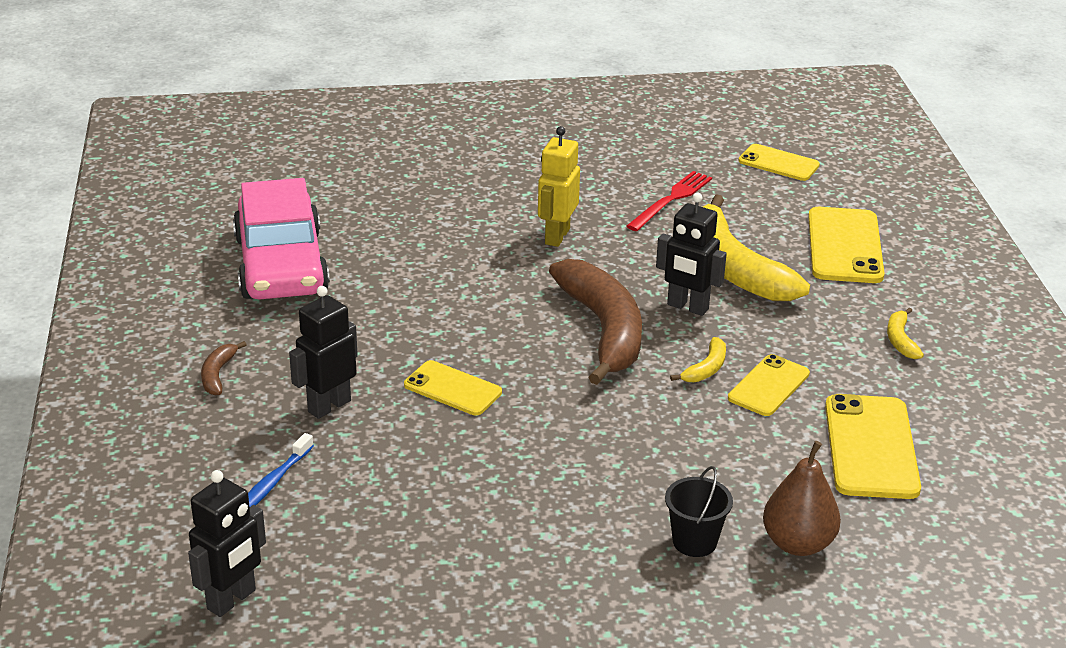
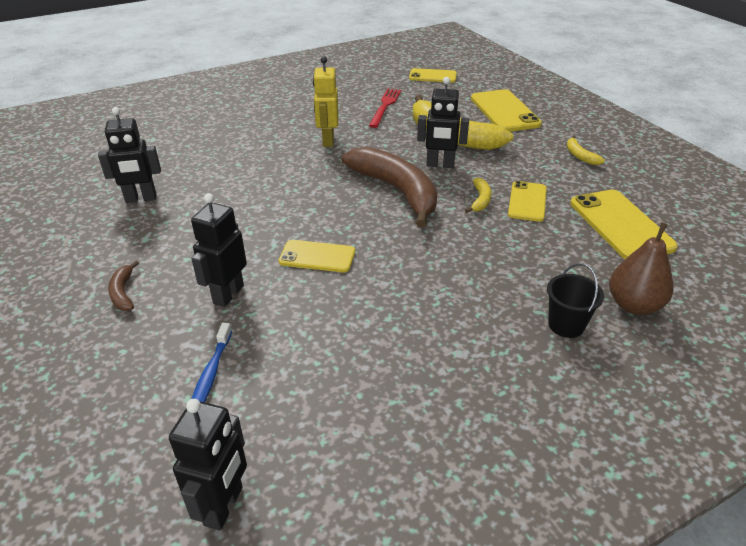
camera: 20 degrees left, 5 degrees up
(281, 265) = (141, 199): pink car -> black robot

